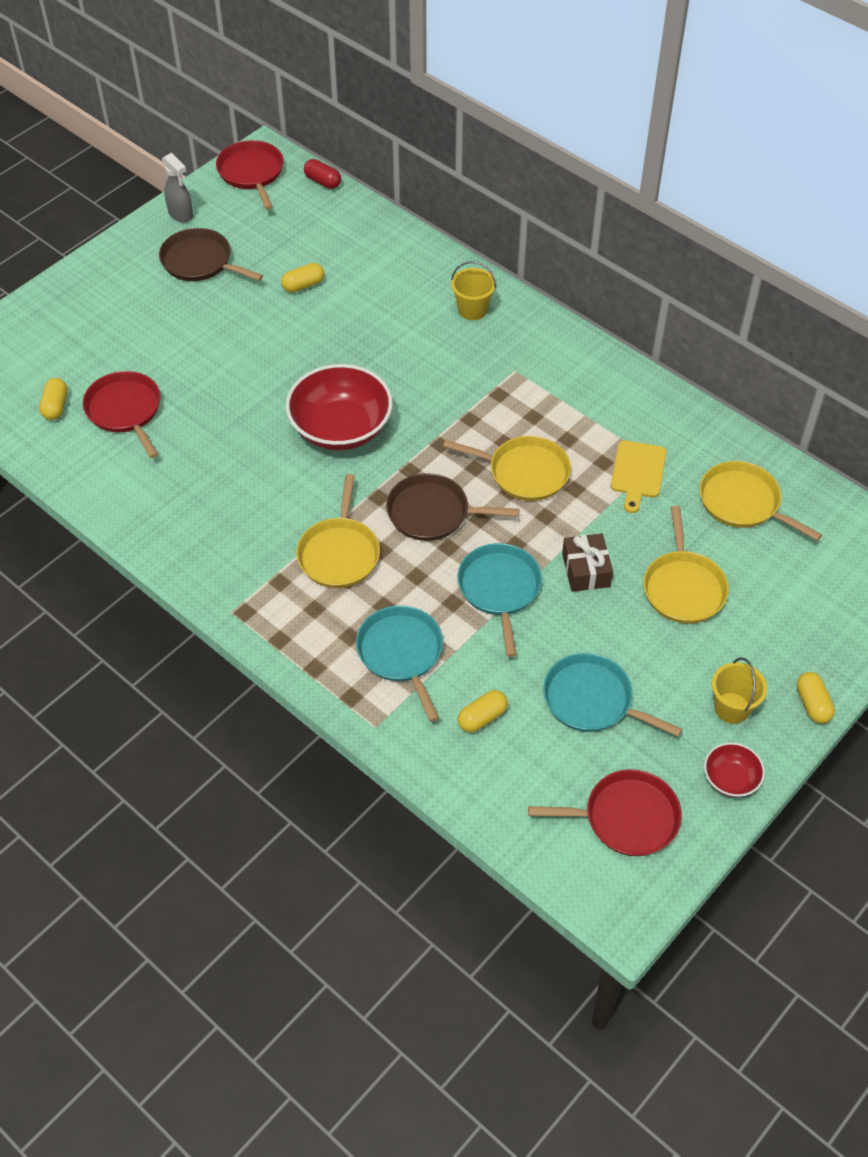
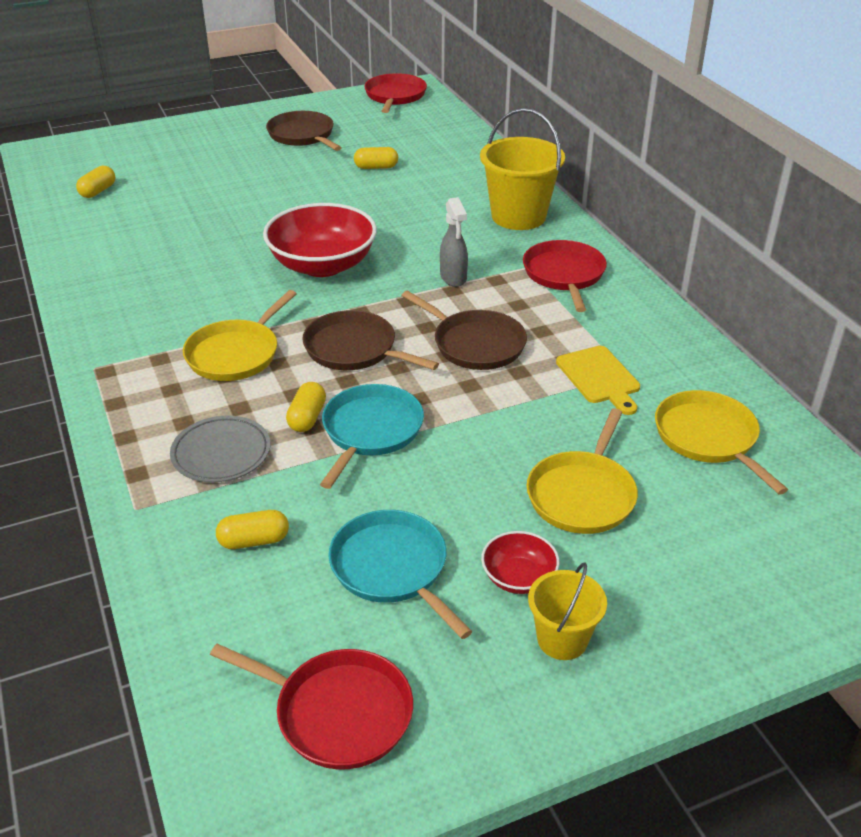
camera: 25 degrees right, 15 degrees down
(125, 411) = (149, 207): red pan -> red pan (564, 275)
(181, 214) = (314, 107): grey spray bottle -> grey spray bottle (453, 278)
(323, 181) = (450, 112): red capsule -> none
(402, 653) = (221, 453): turquoise pan -> grey plate
(472, 309) = (518, 216): yellow bucket -> yellow bucket, size x1.77
(524, 472) = (475, 344): yellow pan -> brown pan
(586, 570) = (478, 443): brown gift -> none
(637, 472) = (599, 378): yellow cutting board -> yellow cutting board turned 60 degrees counterclockwise
(730, 779) = (507, 721): red bowl -> red bowl (518, 577)
(812, 704) = (676, 675): yellow capsule -> yellow capsule (307, 418)

